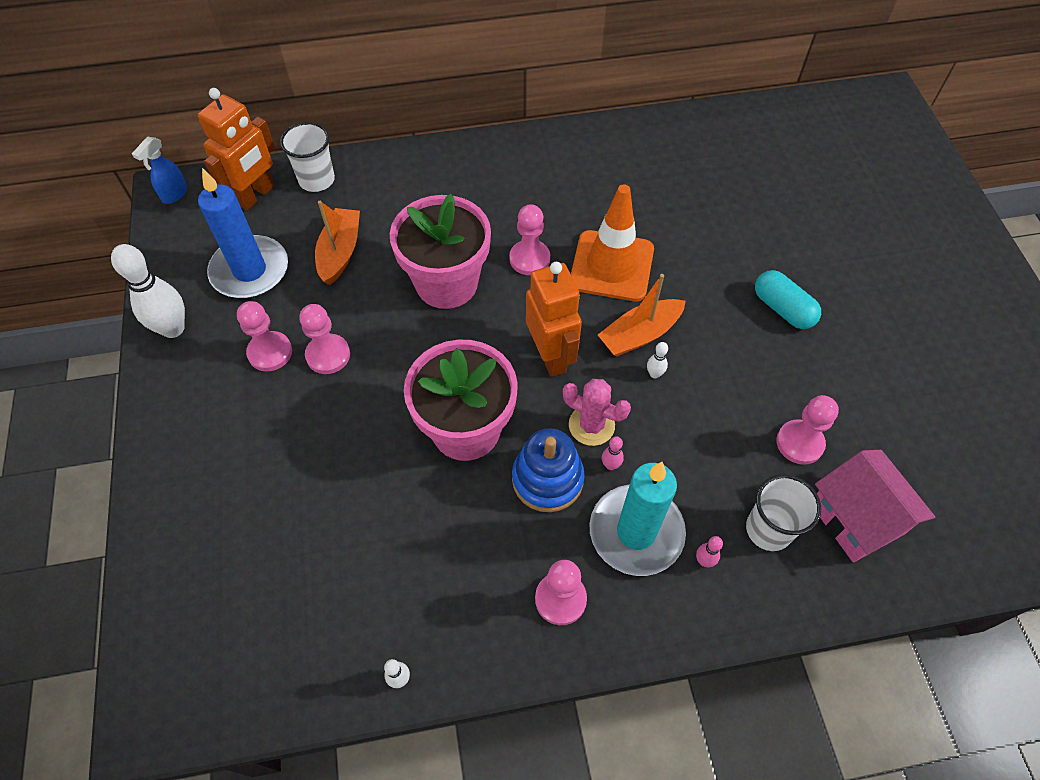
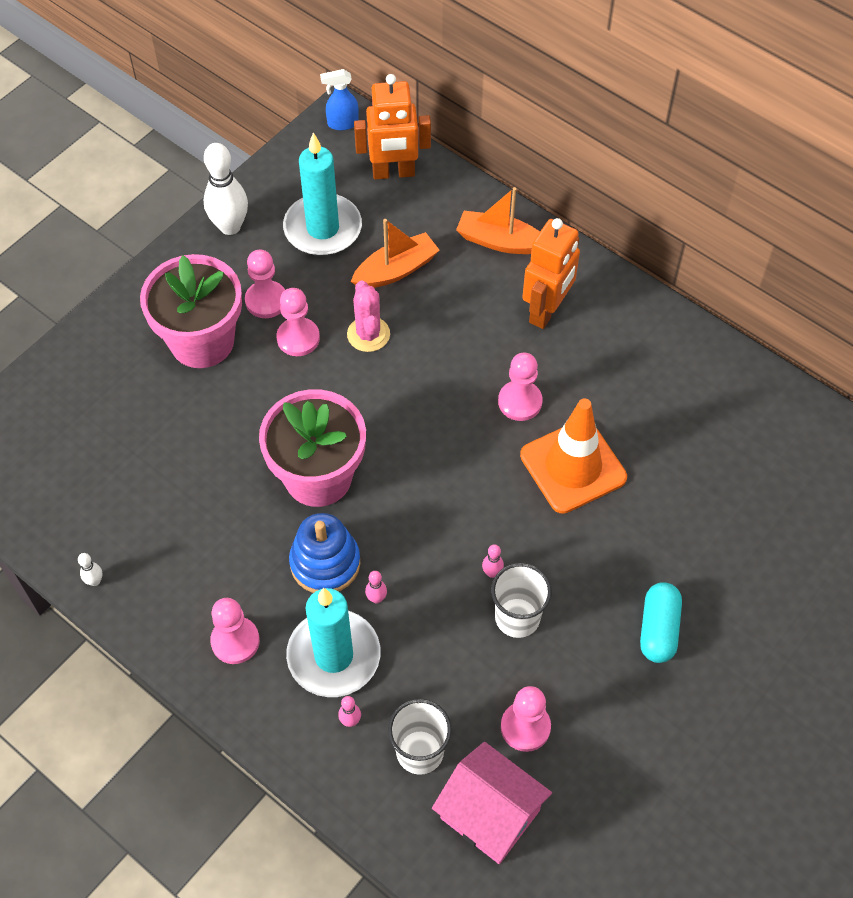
camera: 50 degrees right, 0 degrees up
(250, 271) = (323, 228): blue candle -> turquoise candle
(317, 180) = (449, 198): white cup -> white cup (517, 617)
(446, 283) = (437, 363): pink flower pot -> pink flower pot (202, 341)
(551, 356) = (438, 486): orange robot -> orange robot (546, 311)
(591, 425) = (400, 560): pink cactus -> pink cactus (368, 334)
(640, 335) = (521, 536): orange boat -> orange boat (500, 241)
(654, 374) = (492, 573): white bowling pin -> pink bowling pin
(856, 518) = (490, 814): pink house -> pink house turned 75 degrees counterclockwise

